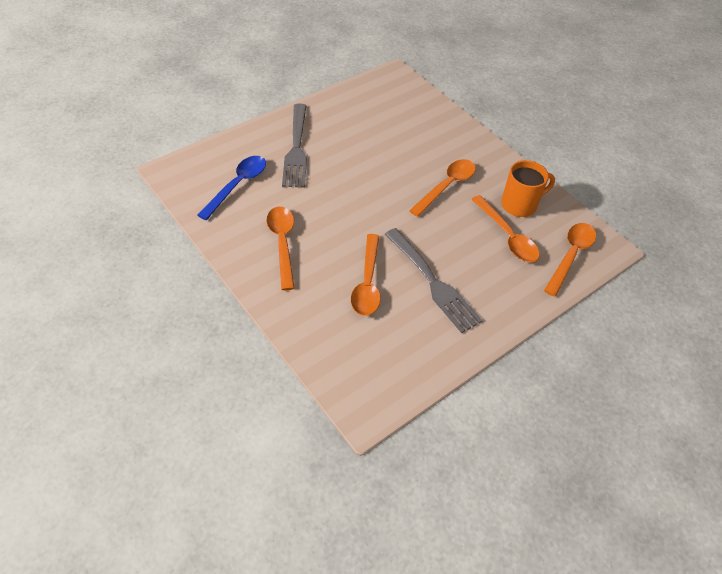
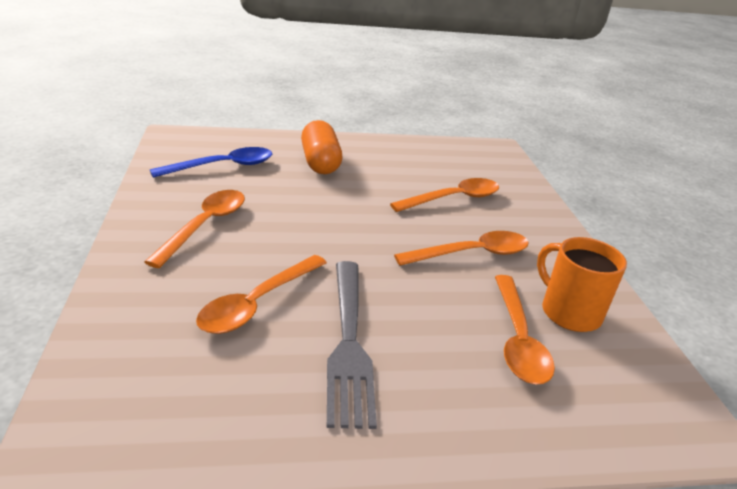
camera: 30 degrees right, 20 degrees down
(296, 148) = (320, 162): grey fork -> orange capsule
(520, 205) = (569, 312): orange mug -> orange mug turned 135 degrees counterclockwise
(570, 256) = (614, 411): orange spoon -> orange spoon (453, 199)

